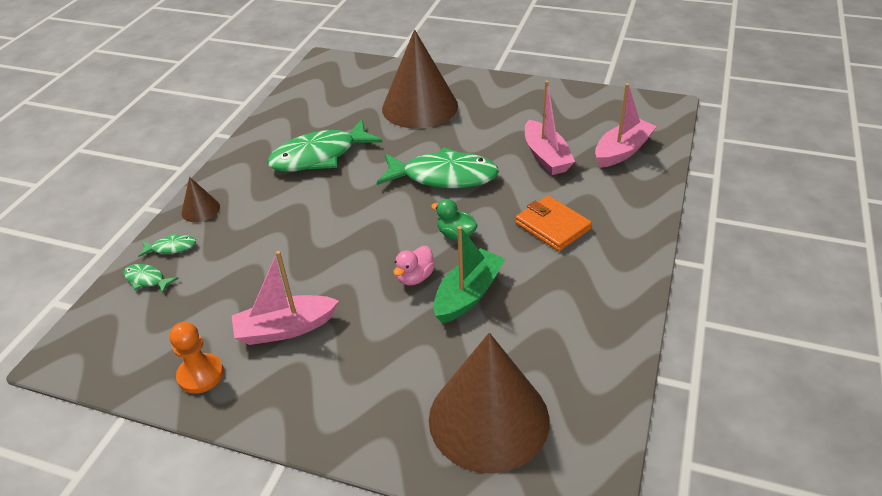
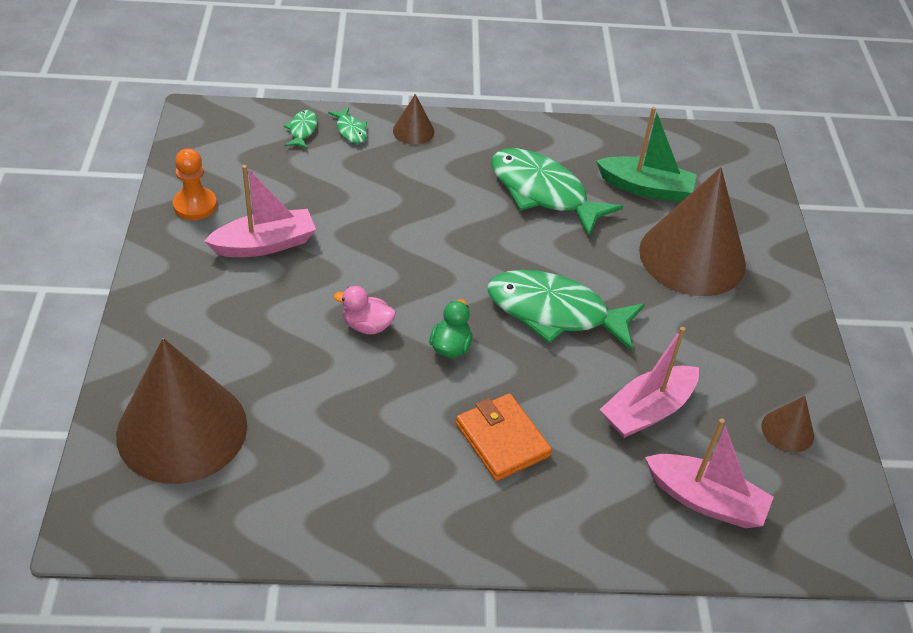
camera: 65 degrees right, 5 degrees up
(285, 328) = (265, 244): pink boat -> pink boat turned 105 degrees clockwise
(443, 177) = (555, 312): green fish -> green fish turned 120 degrees clockwise
(468, 294) = (354, 378): green boat -> green boat (645, 188)
(552, 226) = (502, 440): orange wallet -> orange wallet turned 60 degrees counterclockwise
(577, 108) = (787, 430): none -> brown cone

